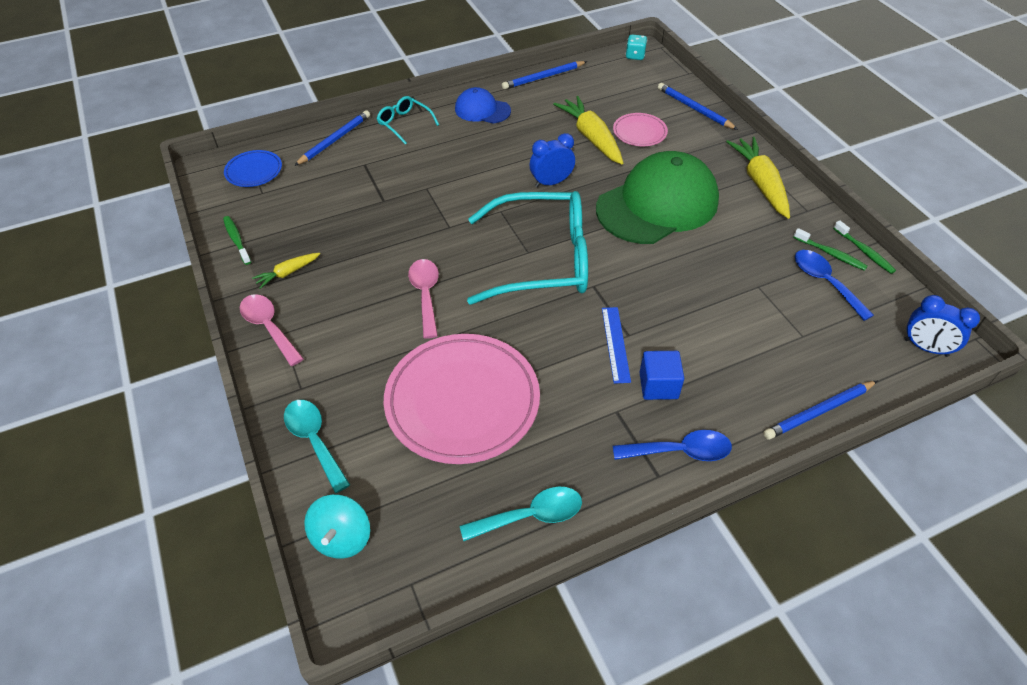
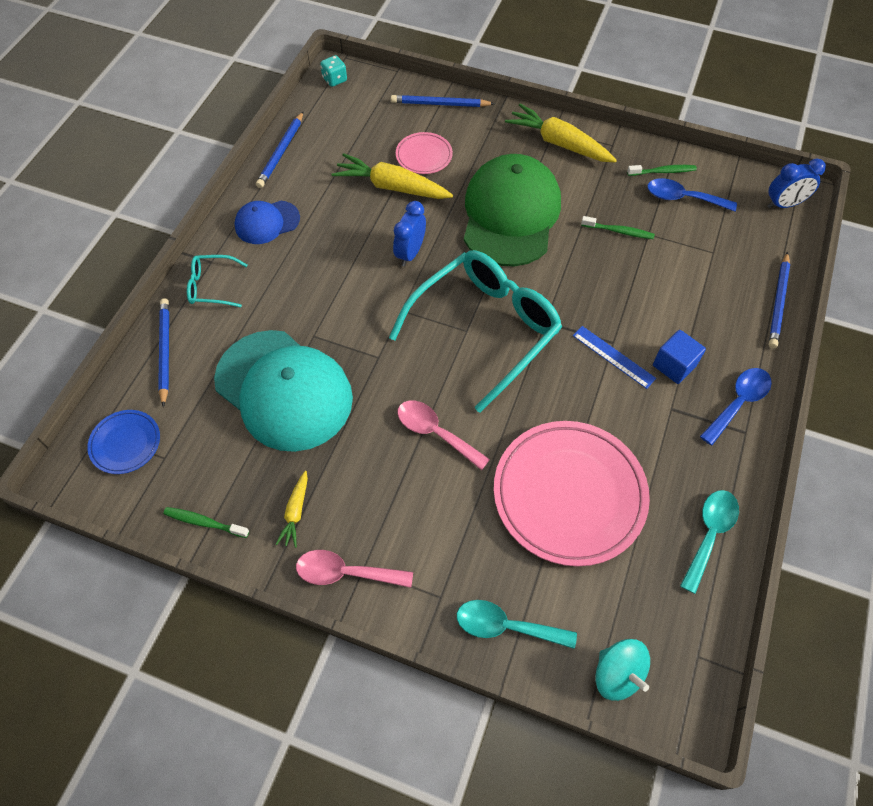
camera: 45 degrees left, 10 degrees up
(370, 204) = (284, 390): none -> turquoise cap
(864, 252) = (680, 154): green toothbrush -> green toothbrush (619, 231)

